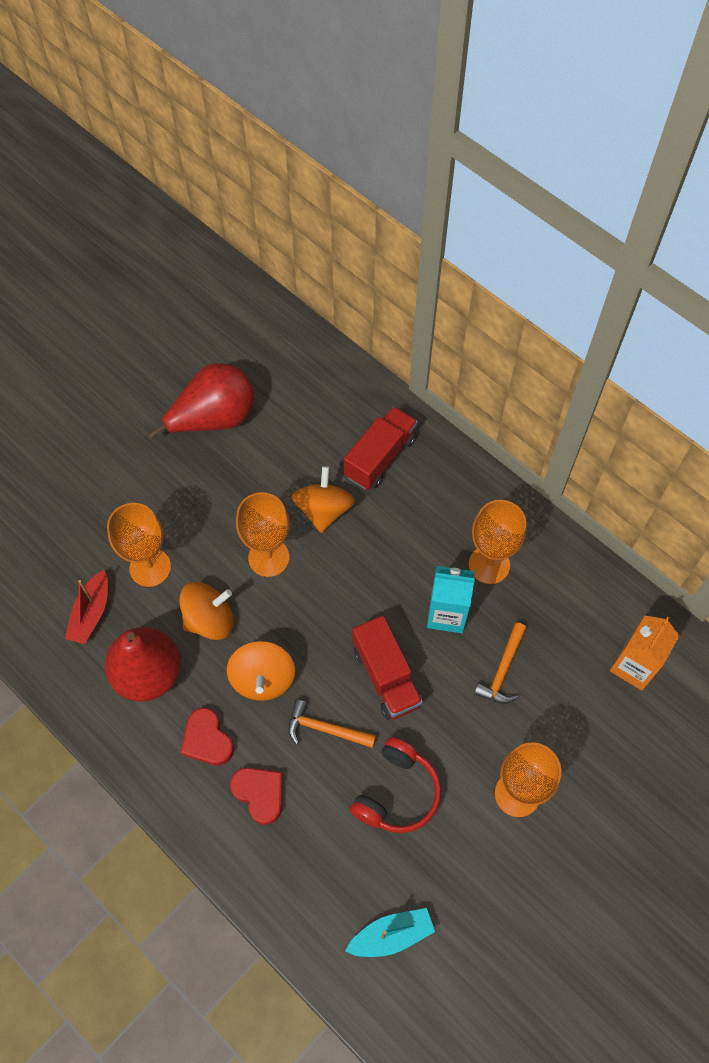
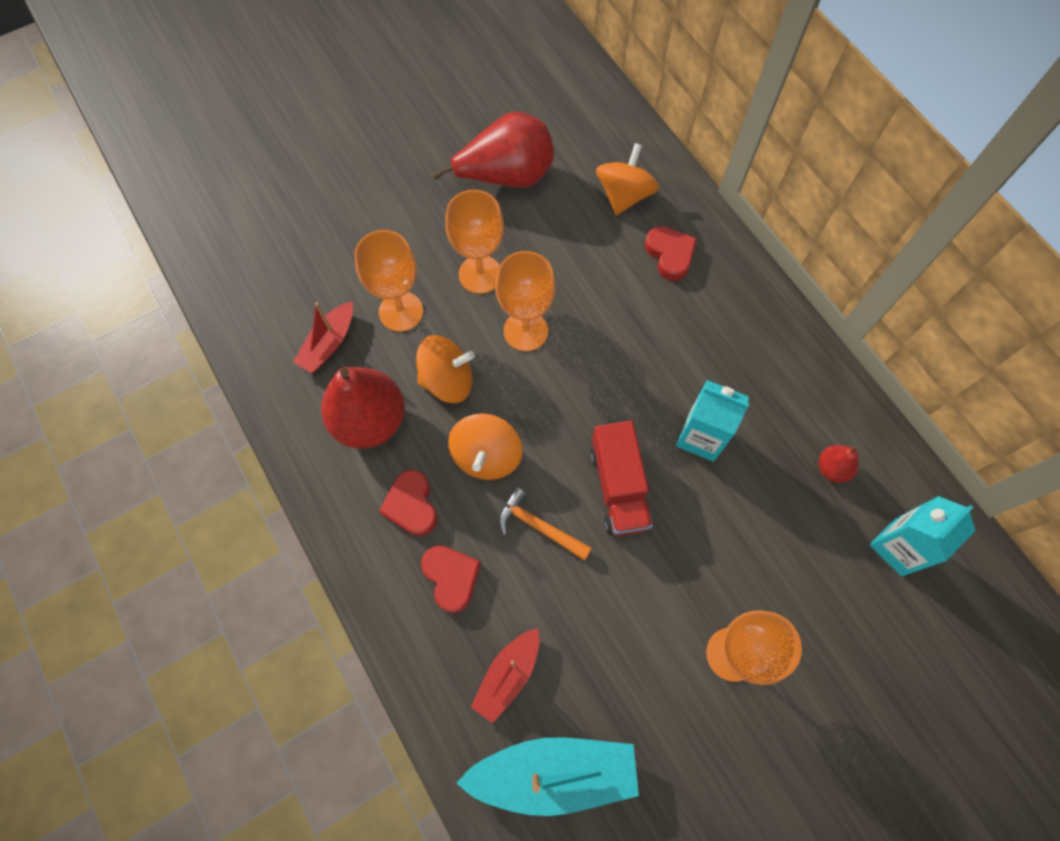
camera: 15 degrees right, 5 degrees up
(324, 510) = (596, 295): orange spinning top -> orange spinning top (624, 195)
(331, 864) = (508, 675): none -> red boat
(380, 457) = (670, 255): red truck -> red heart
(391, 935) = (553, 773): turquoise boat -> turquoise boat, size x1.70
(397, 793) = (599, 616): red headphones -> none
(489, 565) = (760, 395): orange goblet -> orange goblet (480, 274)
(503, 670) = (748, 513): orange hammer -> none
(564, 613) = (832, 468): none -> red pear
(634, 666) = (898, 547): orange carton -> turquoise carton

